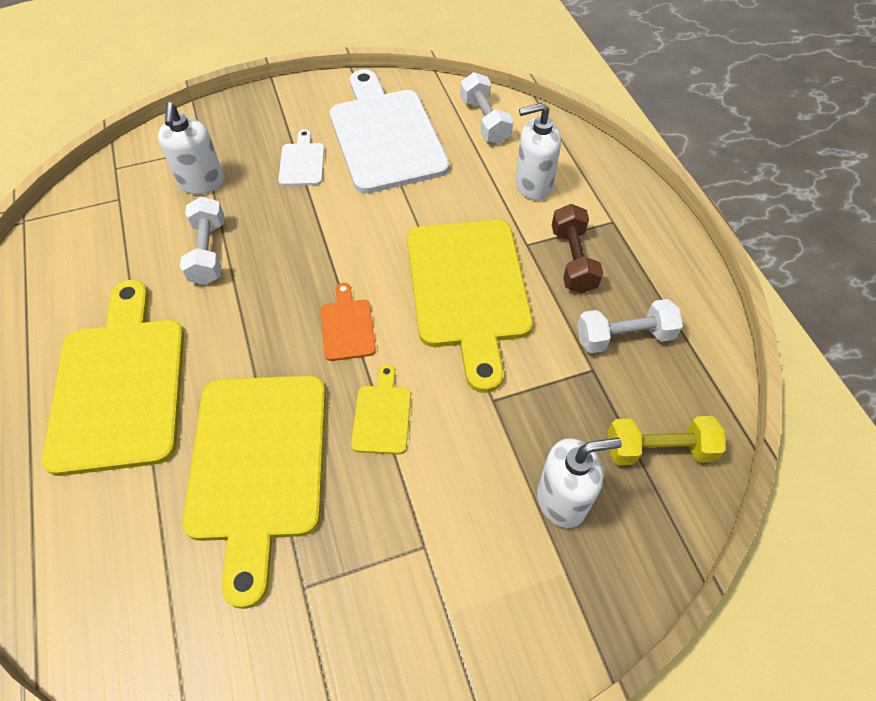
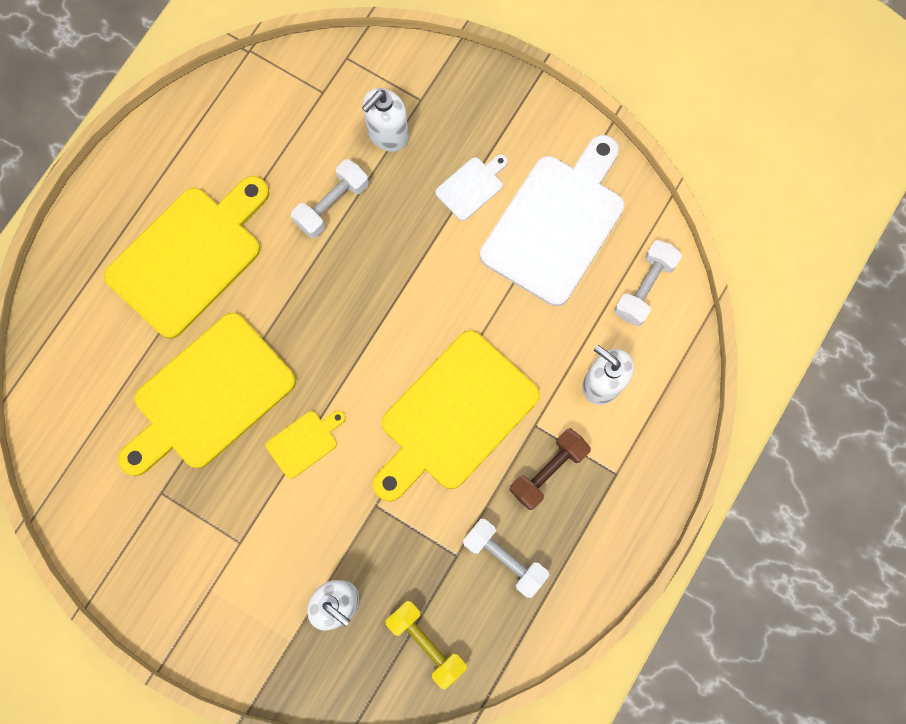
camera: 50 degrees right, 20 degrees up
(347, 326) = (352, 359): orange cutting board -> none

